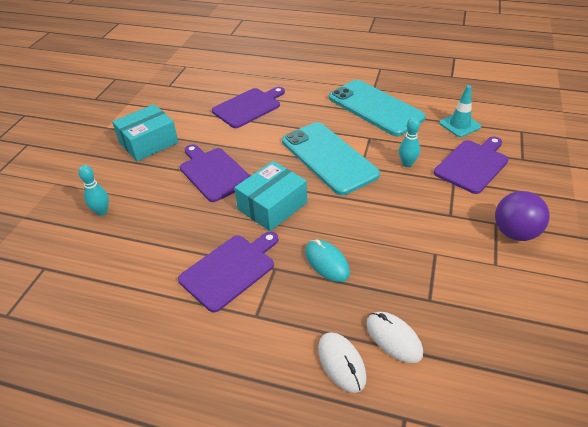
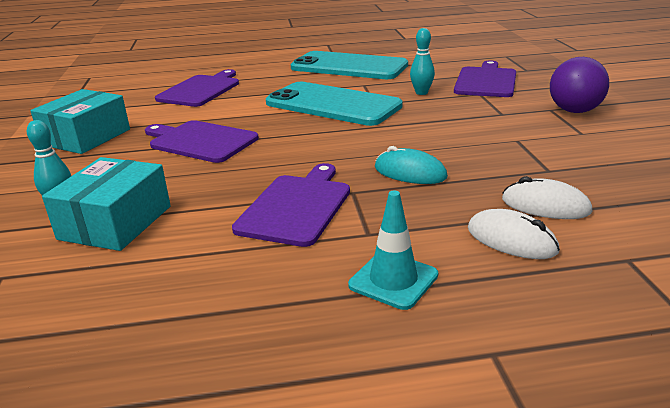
camera: 25 degrees left, 15 degrees down
(272, 206) = (301, 149): turquoise box -> turquoise box (115, 222)
(459, 125) = (445, 62): turquoise traffic cone -> turquoise traffic cone (393, 280)

